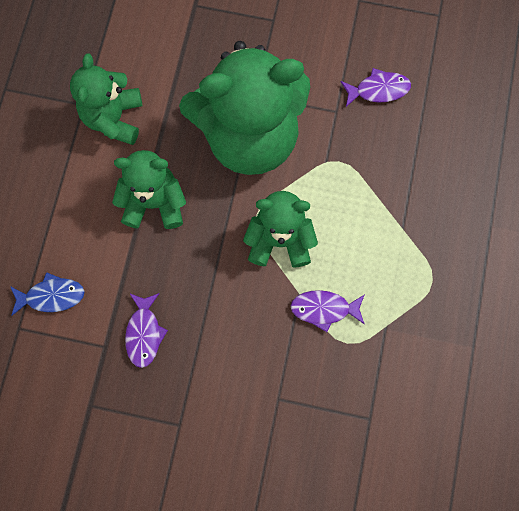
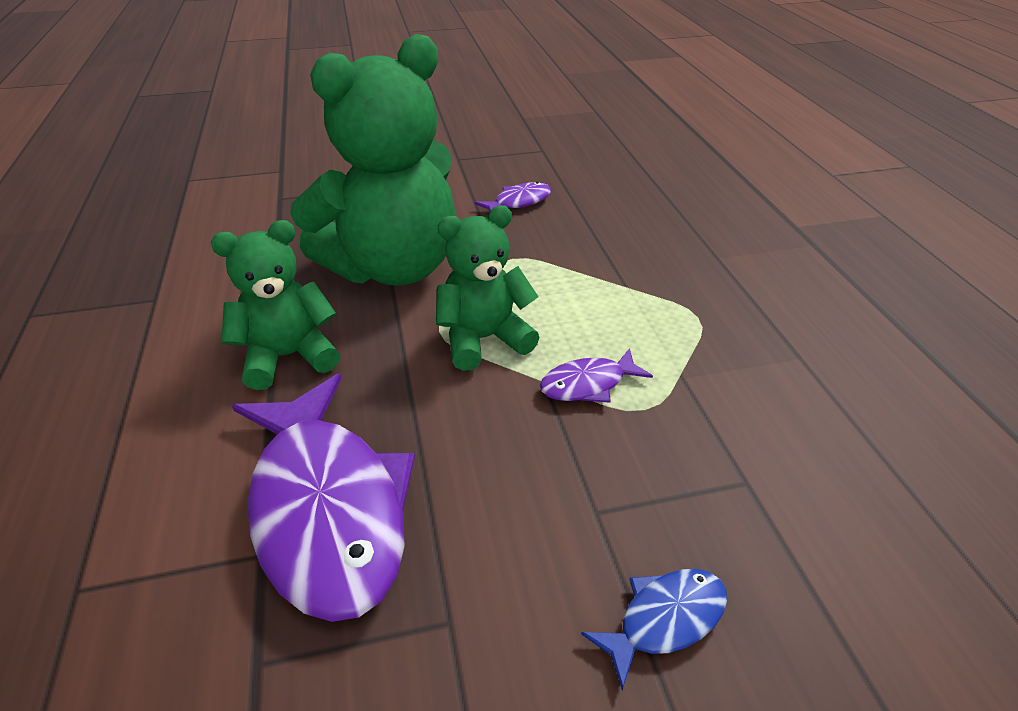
camera: 25 degrees left, 35 degrees down
(52, 296) = (139, 517): blue fish -> blue fish (664, 619)
(114, 118) = (203, 299): green teddy bear -> none
(144, 333) = (328, 508): purple fish -> purple fish, size x2.24

